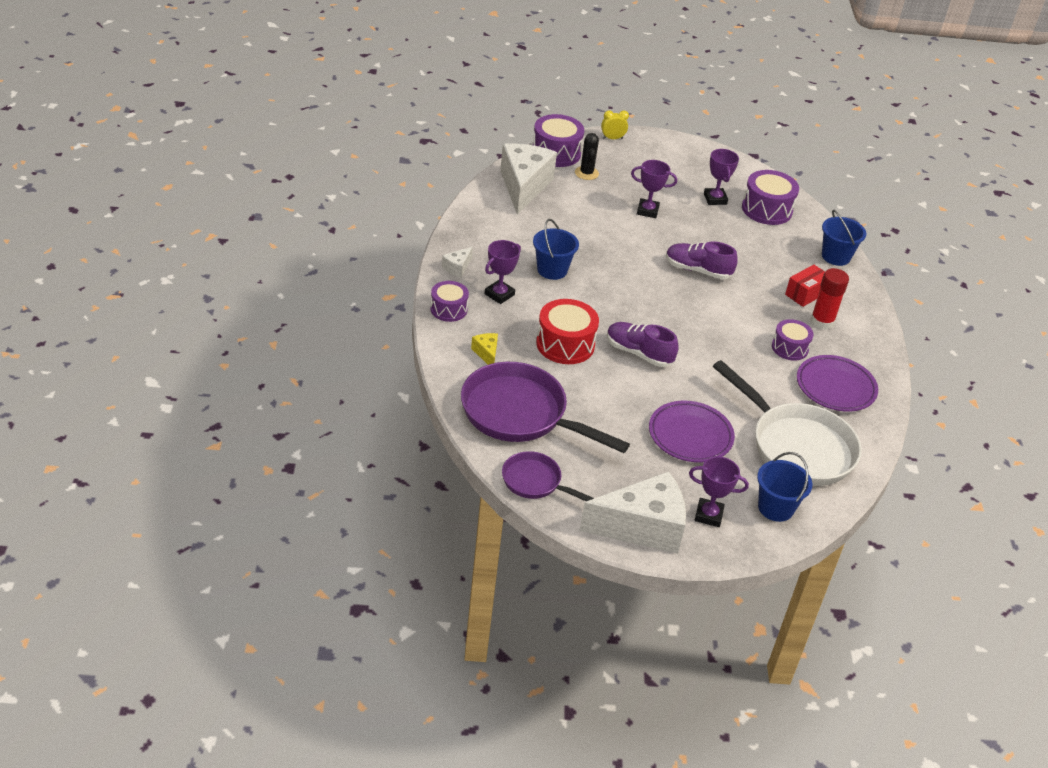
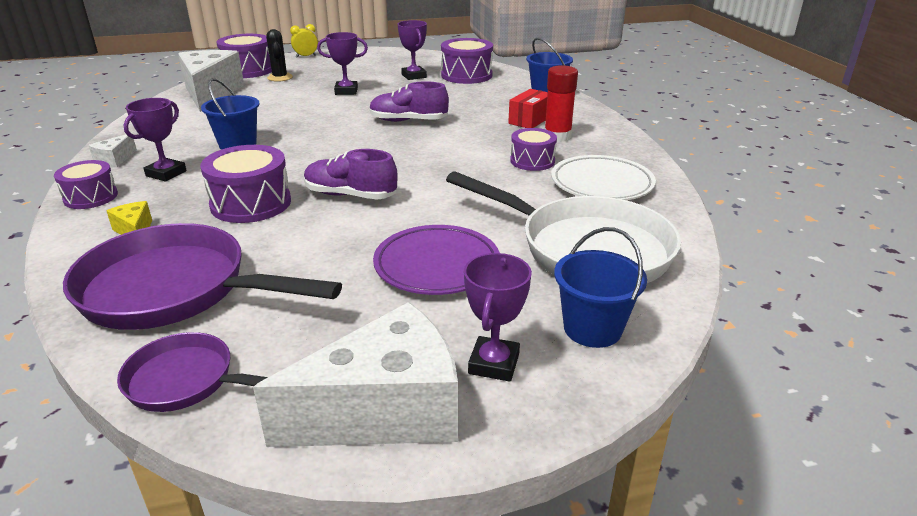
camera: 10 degrees left, 10 degrees down
(565, 344) = (251, 203): red drum -> purple drum
(708, 515) = (494, 364): purple trophy -> purple trophy turned 75 degrees counterclockwise
(835, 387) = (601, 184): purple plate -> white plate

